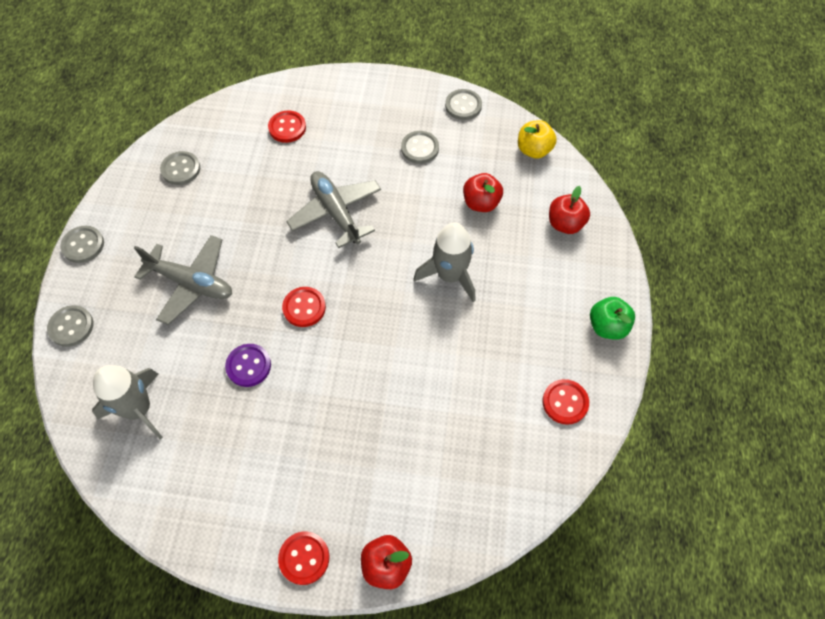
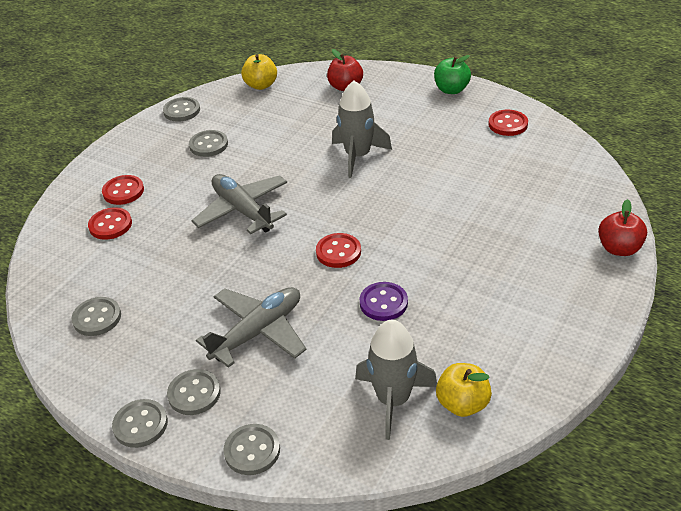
camera: 65 degrees left, 20 degrees down
(118, 266) = (194, 393): none -> grey button
(144, 465) = (462, 404): none -> yellow apple
(304, 558) = (599, 298): red button -> red button (123, 191)
(336, 213) = (243, 210): grey plane -> grey plane turned 60 degrees clockwise
(481, 203) = (294, 124): red apple -> none

